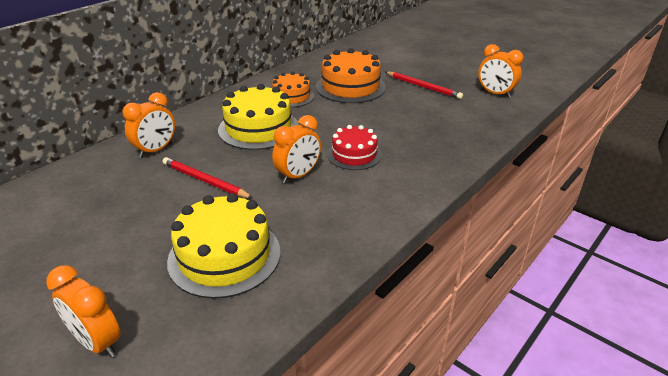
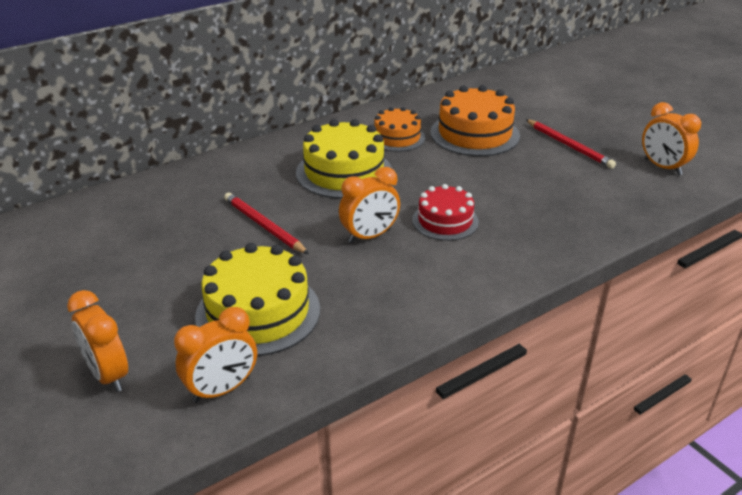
camera: 15 degrees right, 0 degrees up
(156, 150) = (221, 182): orange clock -> orange clock (222, 389)

